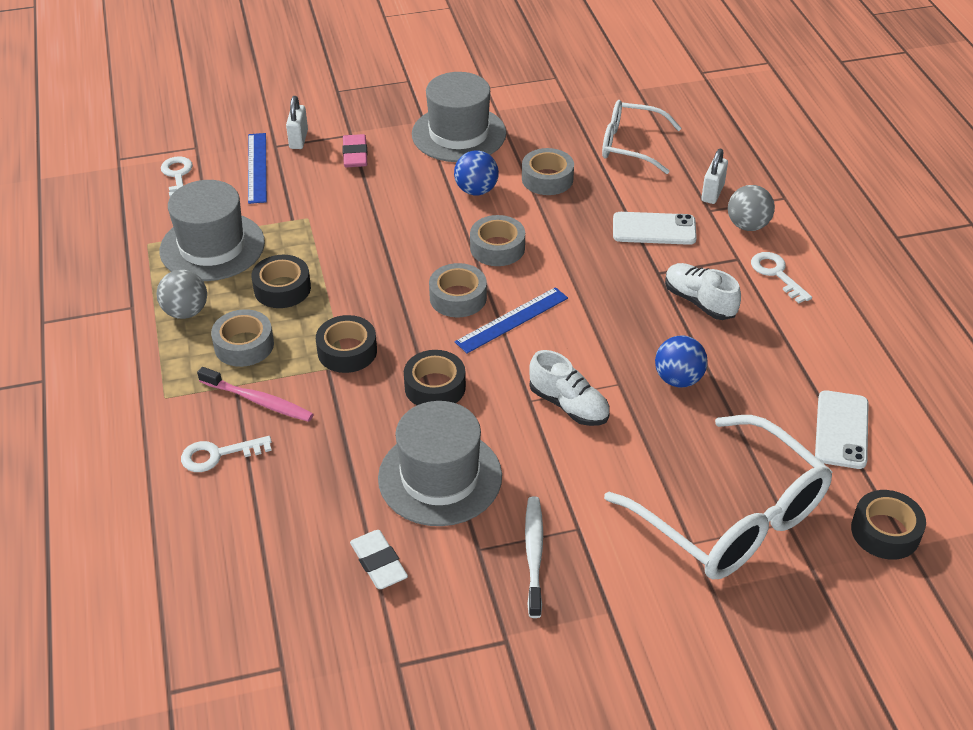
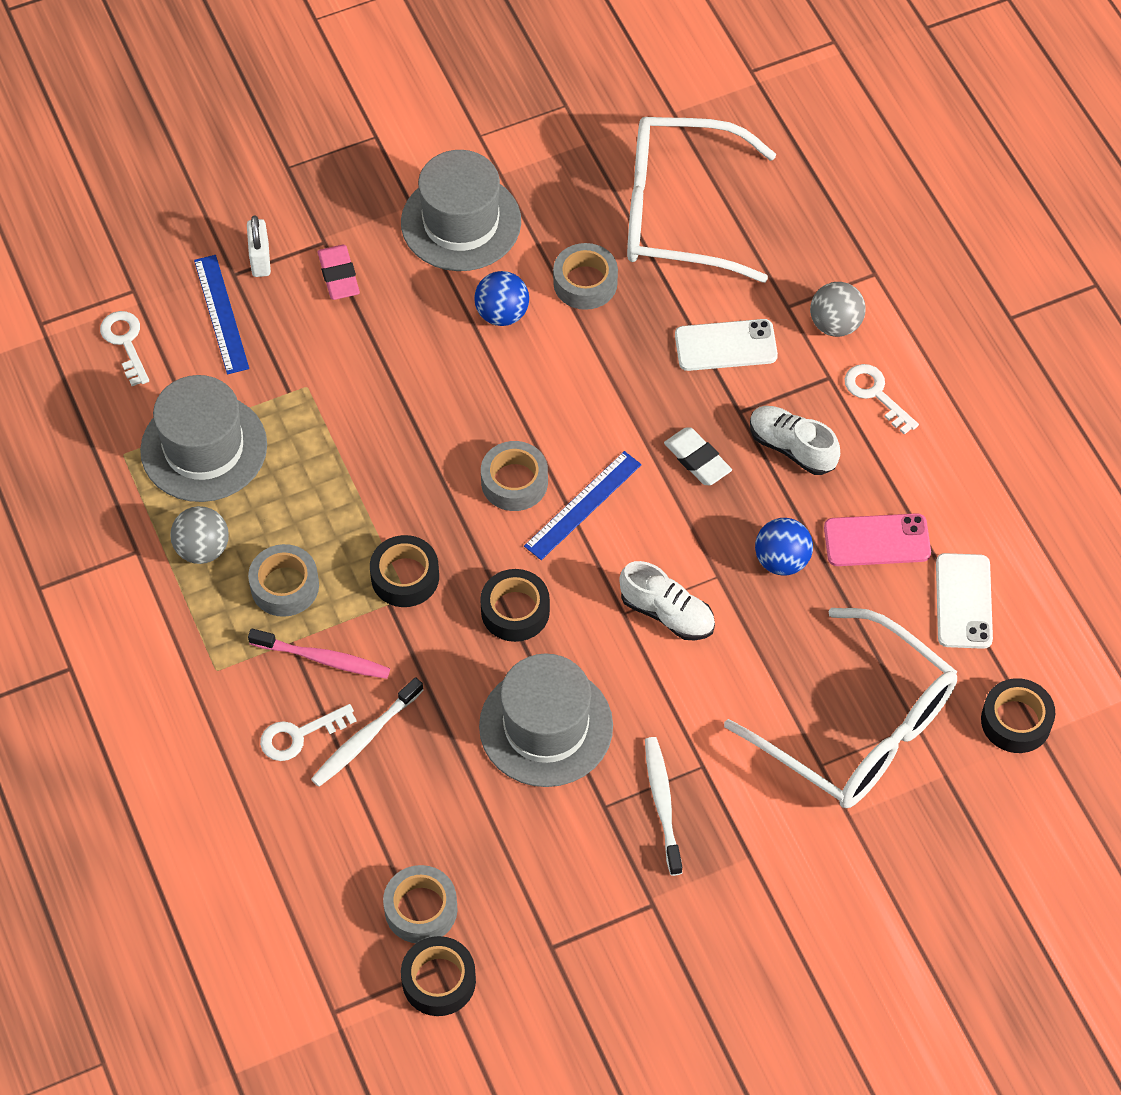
camera: 10 degrees left, 15 degrees up
(275, 465) = (365, 738): none -> white toothbrush
(282, 288) = (306, 499): black tape -> black tape (439, 980)
(378, 563) = (505, 838): white eraser -> white eraser (697, 460)
(497, 248) = (545, 401): grey tape -> grey tape (421, 909)
(630, 145) = (678, 212): white glasses -> white glasses, size x1.64
(712, 193) = (788, 278): white padlock -> none
(766, 375) = (877, 540): none -> pink phone

